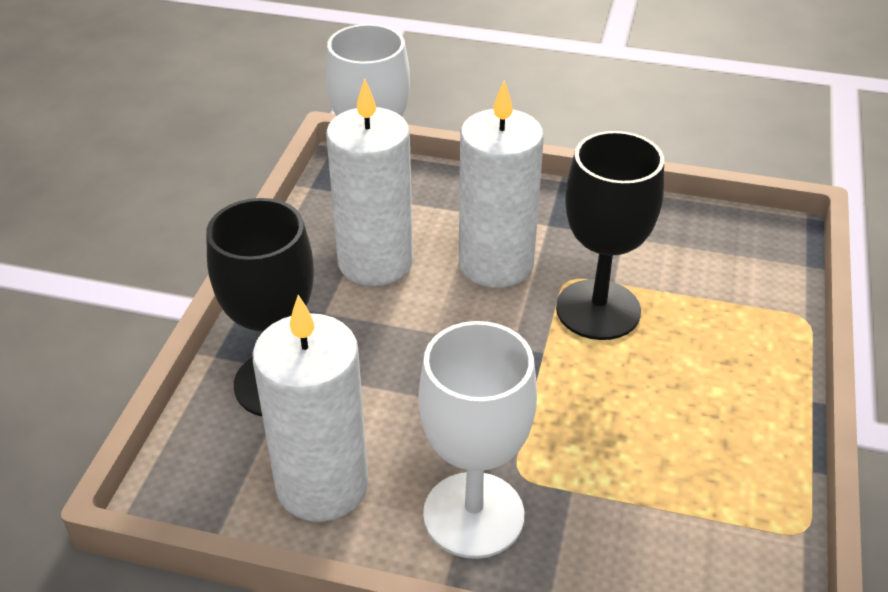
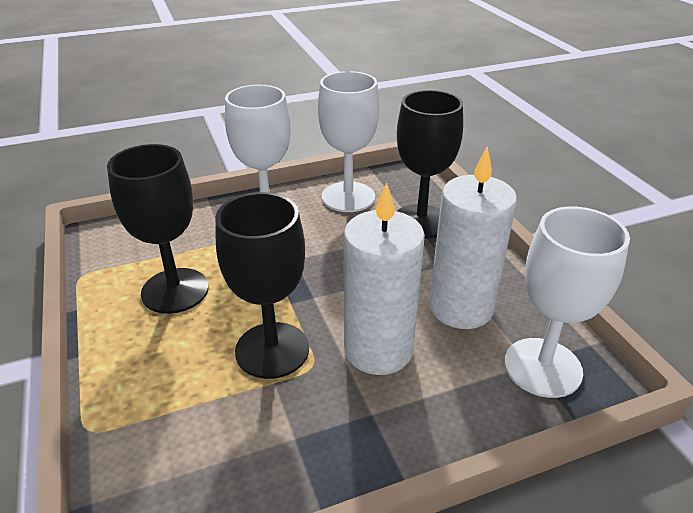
camera: 145 degrees right, 5 degrees down
(322, 485) = (348, 197): white candle -> white goblet
(674, 435) = (175, 290): none -> black goblet

